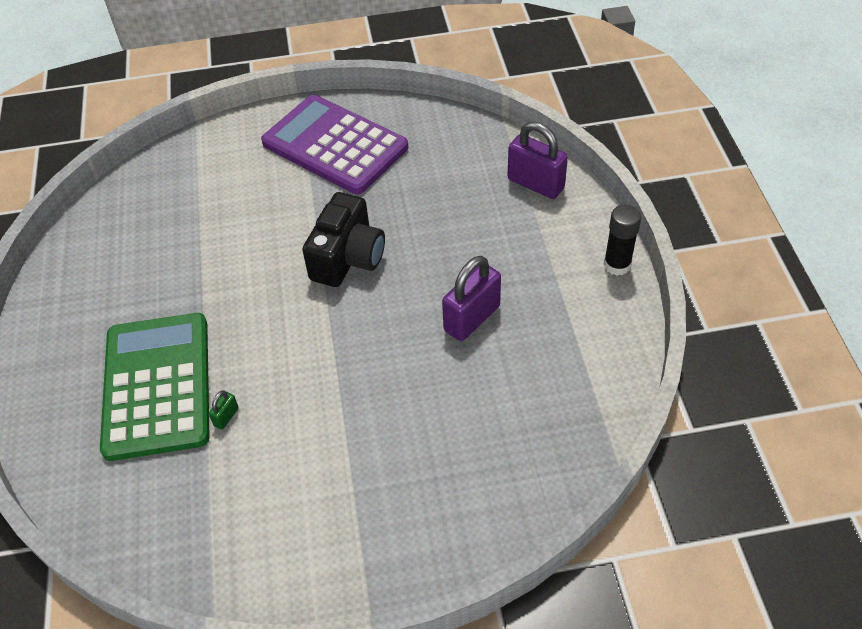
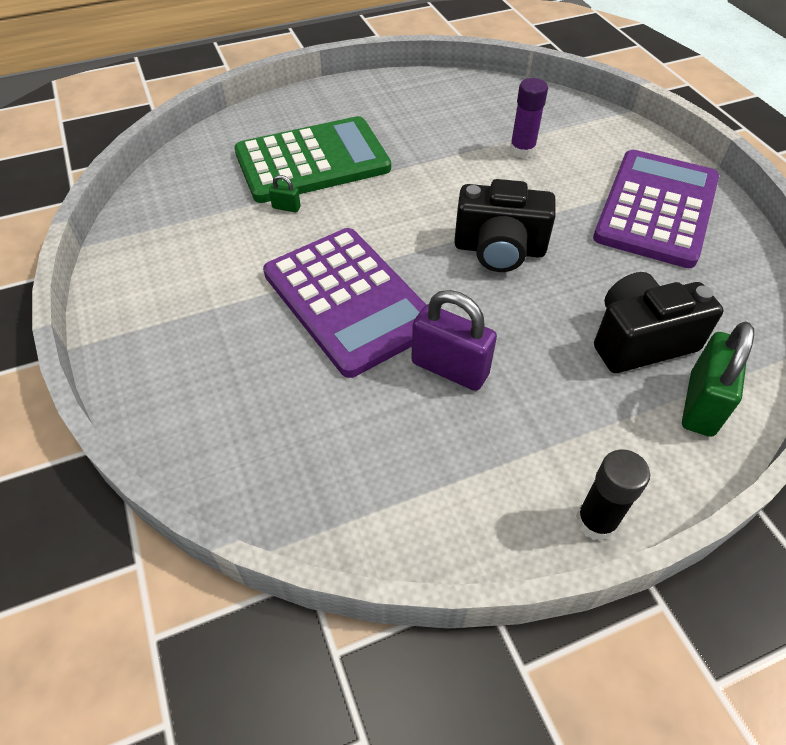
camera: 75 degrees right, 0 degrees up
(219, 211) = (522, 150): none -> purple glue stick
(376, 378) = (348, 300): none -> purple calculator
(472, 198) = (640, 340): none -> black camera
(535, 184) = (701, 404): purple padlock -> green padlock

